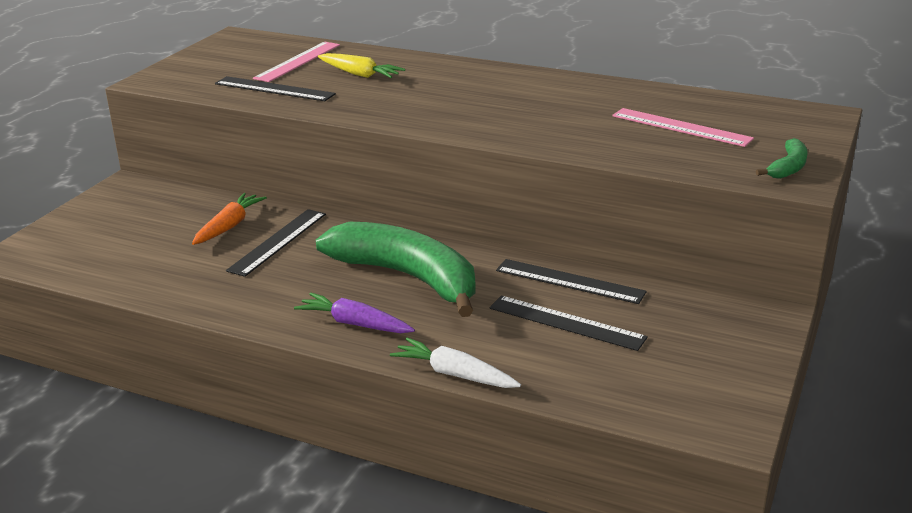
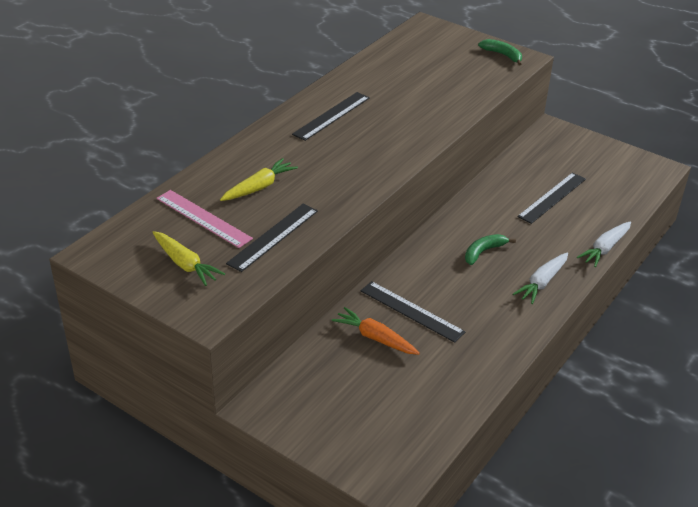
camera: 80 degrees left, 10 degrees up
(224, 64) = (185, 264): none -> yellow carrot
(354, 324) = (542, 283): purple carrot -> white carrot
(408, 277) = (483, 252): green banana -> green banana, size x0.42
(569, 281) = (503, 187): black ruler -> black ruler (332, 116)
(681, 127) = (431, 73): pink ruler -> none

